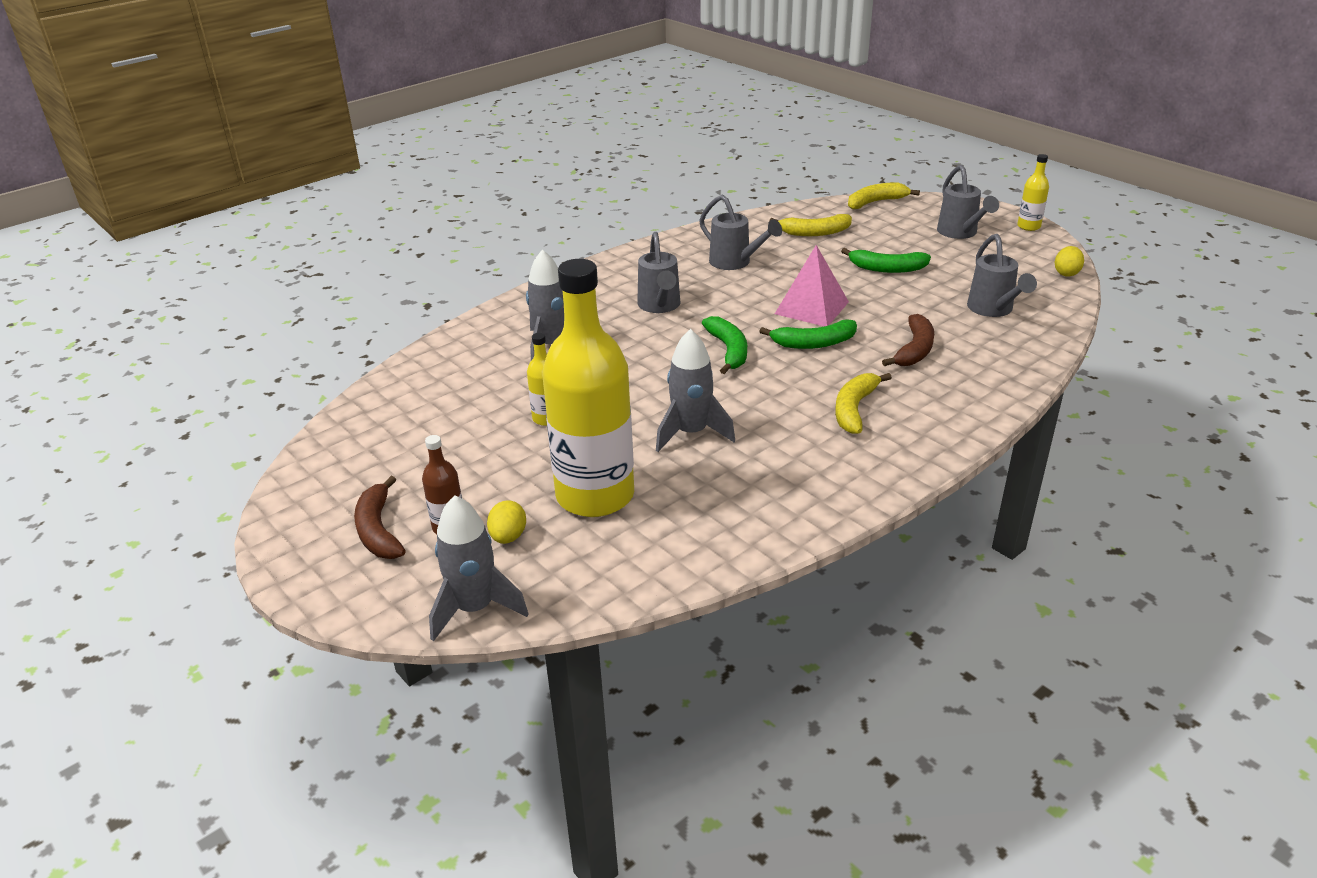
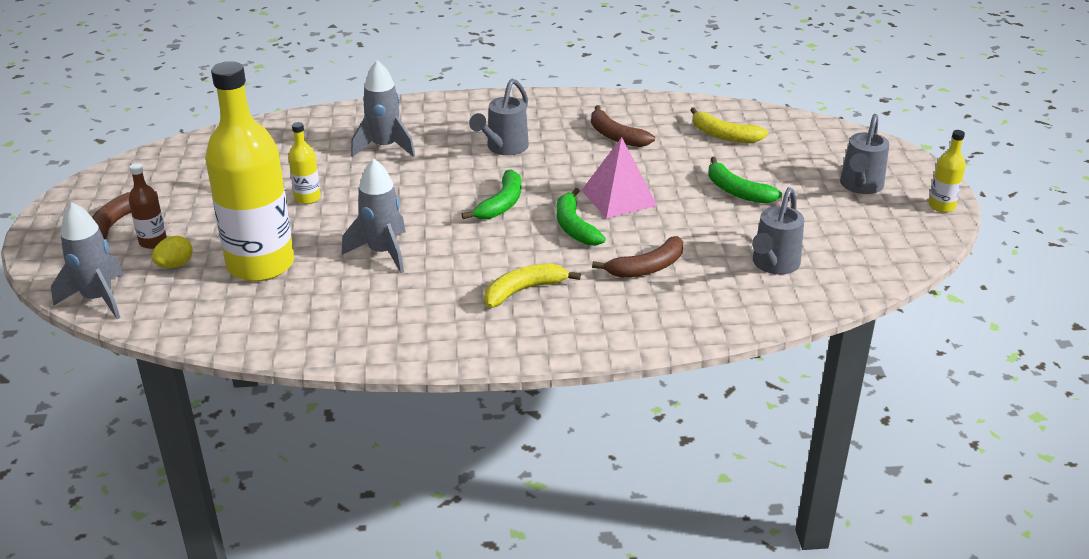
camera: 35 degrees right, 0 degrees up
(735, 263) = (616, 136): grey watering can -> brown banana
(814, 343) = (574, 227): green banana -> green banana turned 45 degrees clockwise
(876, 202) = (826, 128): yellow banana -> none
(1066, 273) = (903, 263): yellow egg -> none

